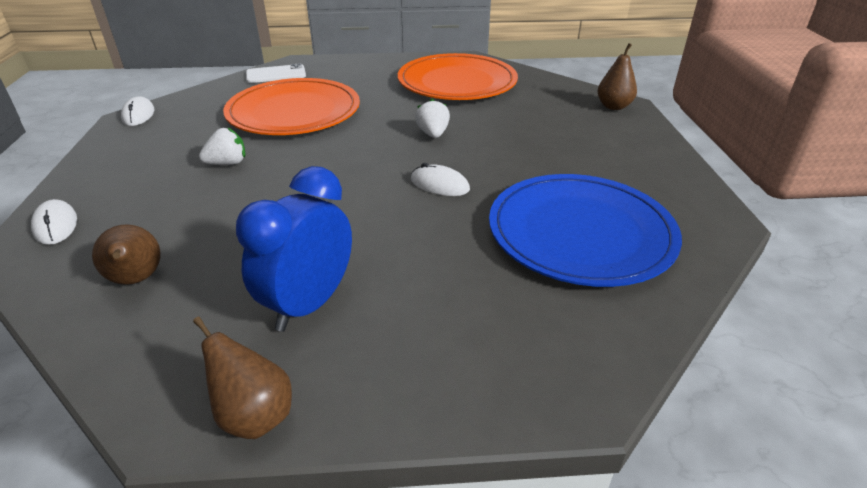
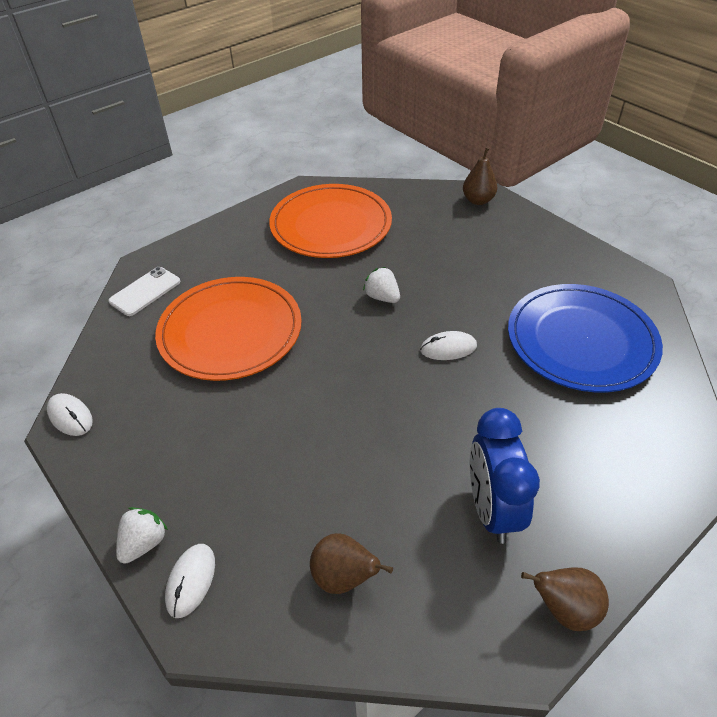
camera: 35 degrees left, 10 degrees up
(56, 225) = (191, 581): white mouse -> white mouse turned 75 degrees clockwise
(227, 163) = (252, 423): white strawberry -> white strawberry (144, 543)

